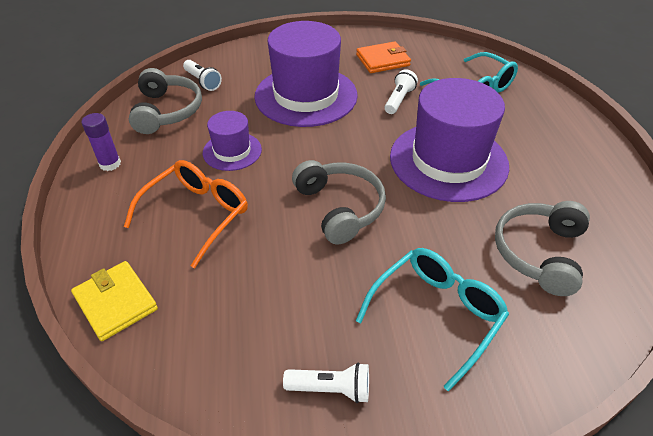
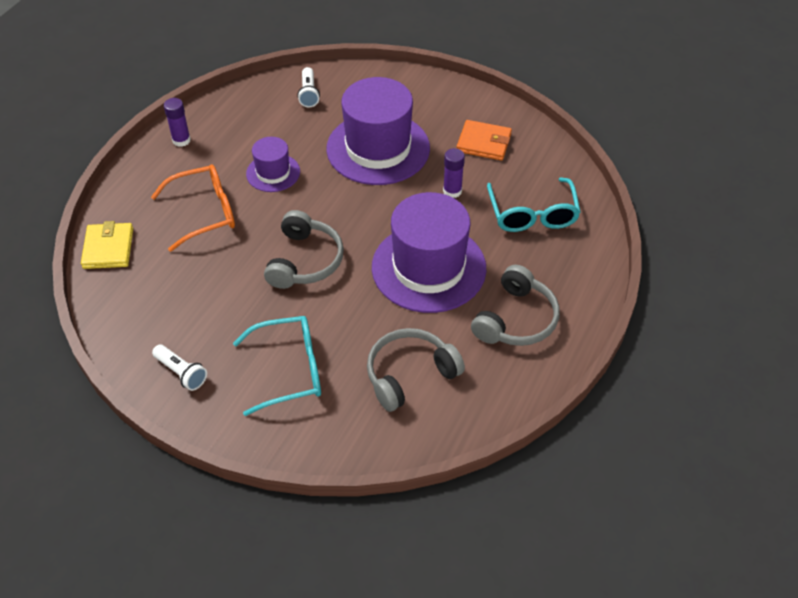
camera: 35 degrees right, 5 degrees up
(167, 111) = (257, 111): grey headphones -> grey headphones (516, 319)
(399, 100) = (452, 191): white flashlight -> purple glue stick

